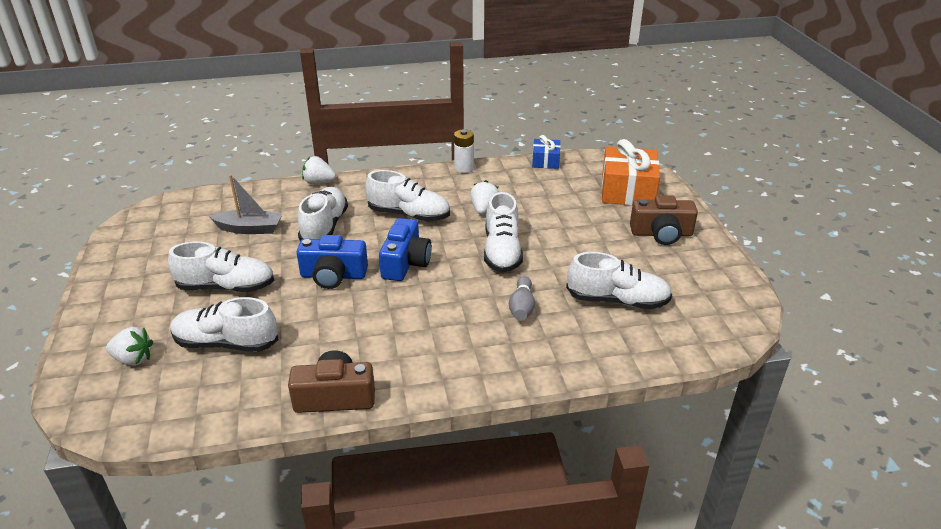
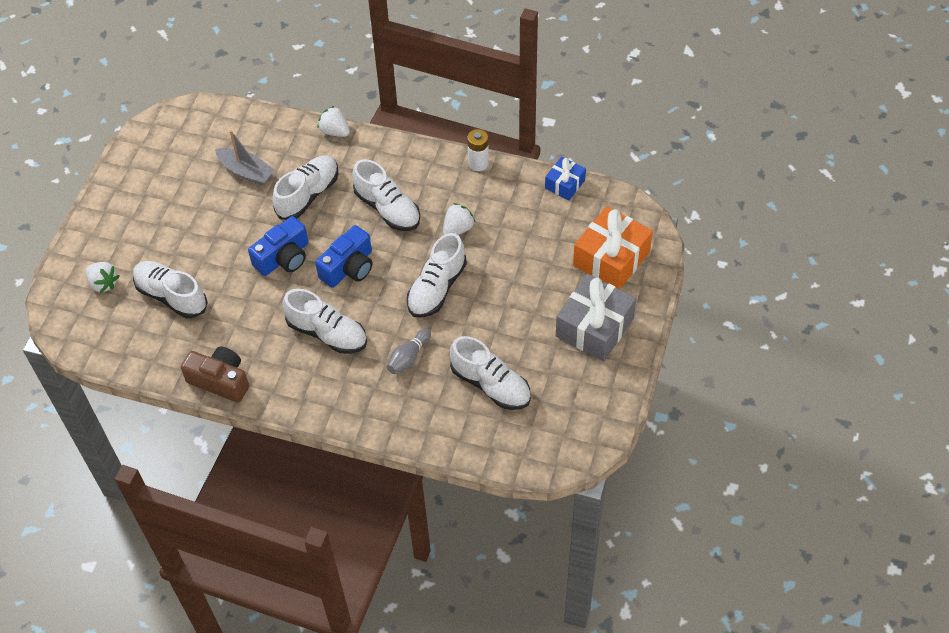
camera: 30 degrees right, 20 degrees up
(226, 287) = (197, 235): white shoe -> white shoe (327, 333)
(333, 275) = (284, 258): blue camera -> blue camera turned 75 degrees counterclockwise
(661, 234) = (594, 327): brown camera -> grey gift

